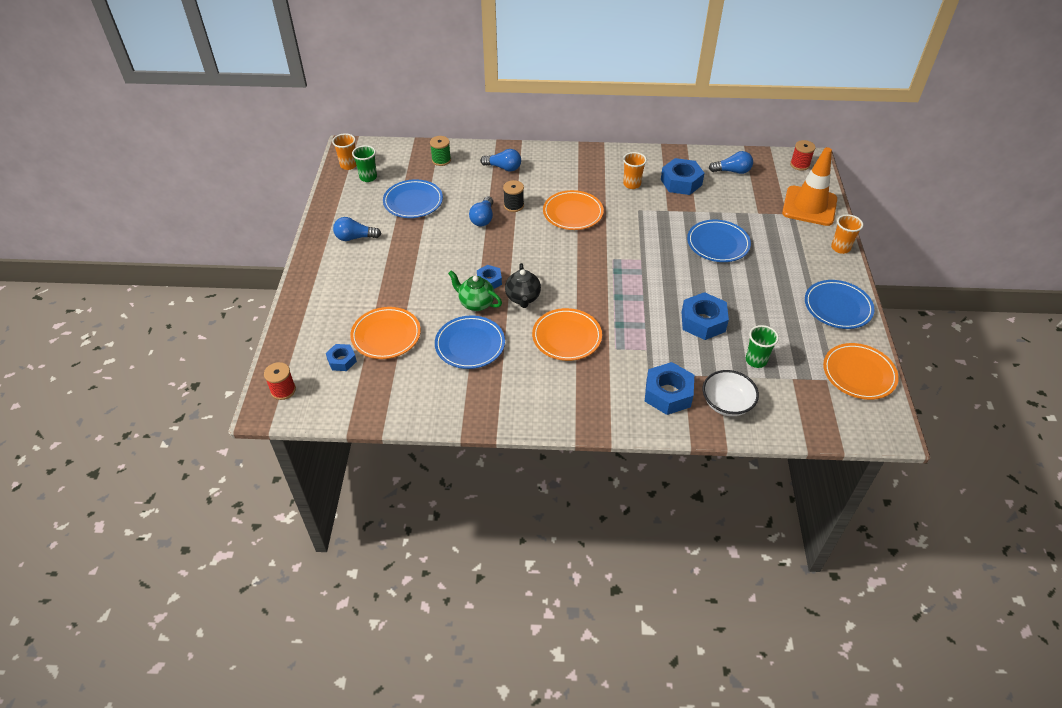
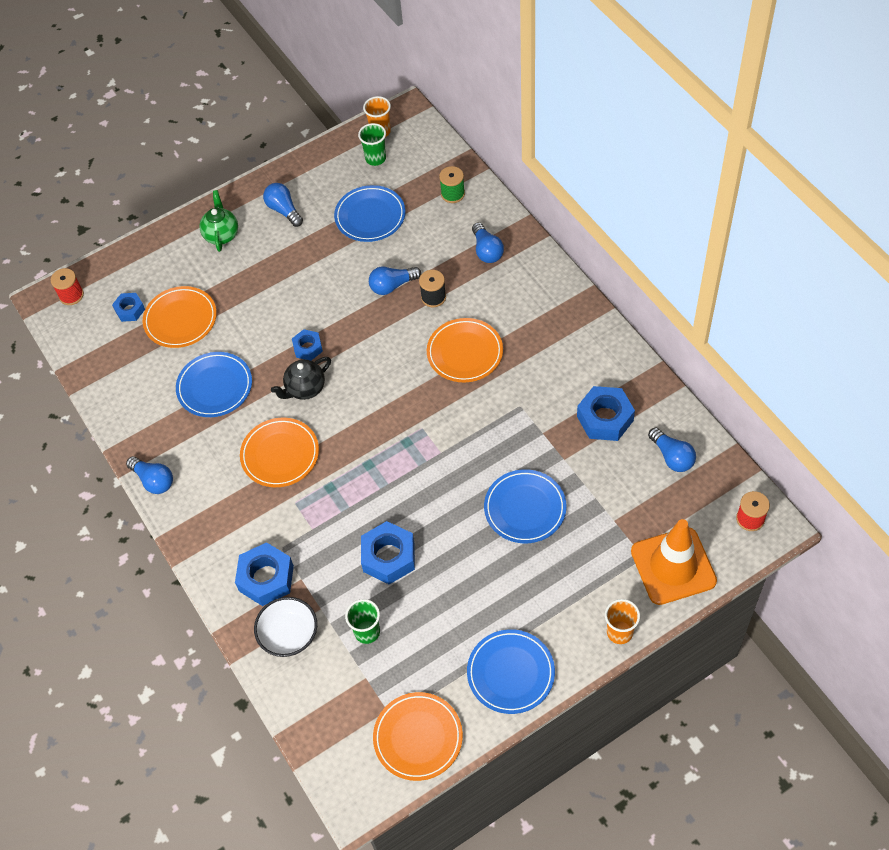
camera: 60 degrees right, 10 degrees up
(476, 303) = (270, 357): green teapot -> green teapot (221, 235)
(520, 420) = (154, 480): none -> blue light bulb
(632, 184) = (559, 375): orange cup -> none

